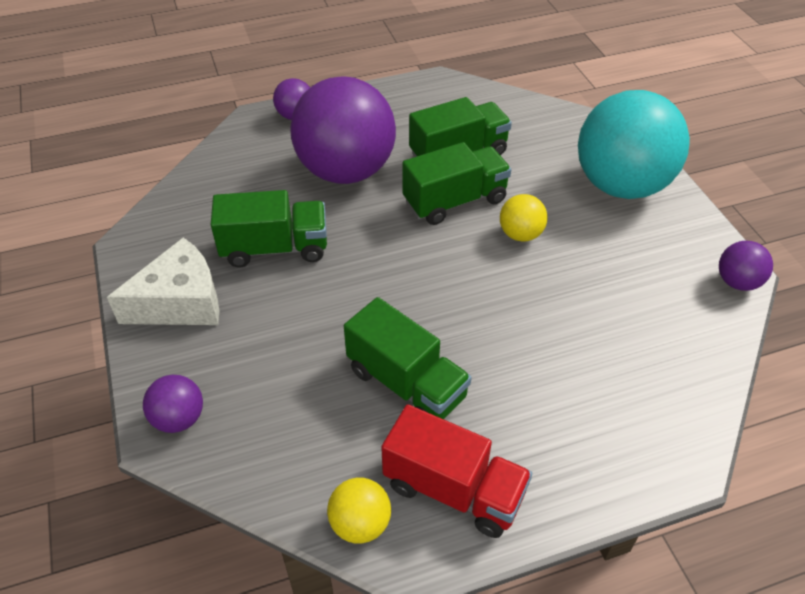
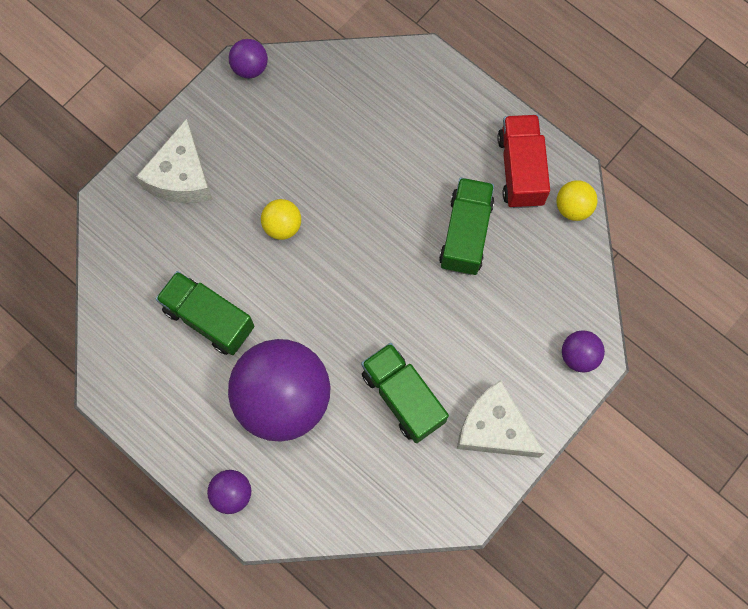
camera: 120 degrees left, 25 degrees up
(455, 201) = (271, 291): green truck -> none
(621, 185) = (181, 177): turquoise ball -> white cheese

